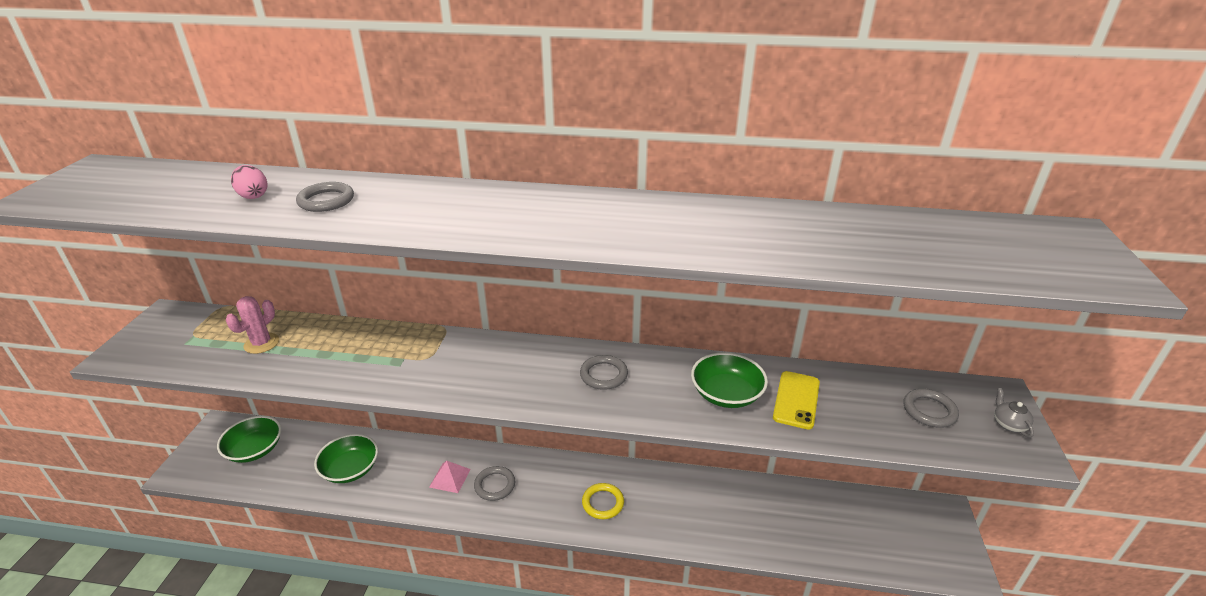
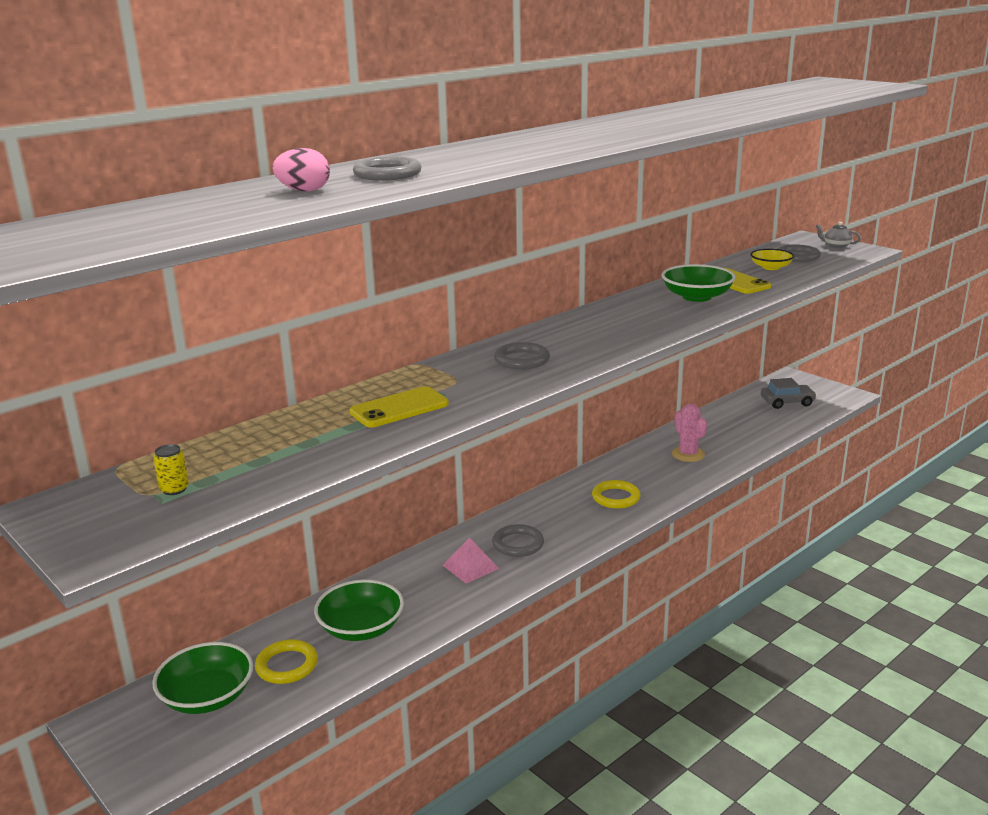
camera: 50 degrees left, 10 degrees down
(202, 339) = (174, 489): none -> yellow can
(261, 343) = (262, 455): pink cactus -> pink cactus (688, 454)
(297, 461) = (287, 665): none -> yellow ring
(363, 357) = (399, 408): none -> yellow phone
(603, 375) = (607, 325): grey ring -> grey ring (522, 360)
(869, 406) = (771, 267): none -> yellow bowl
(889, 532) = (787, 402): none -> grey car

